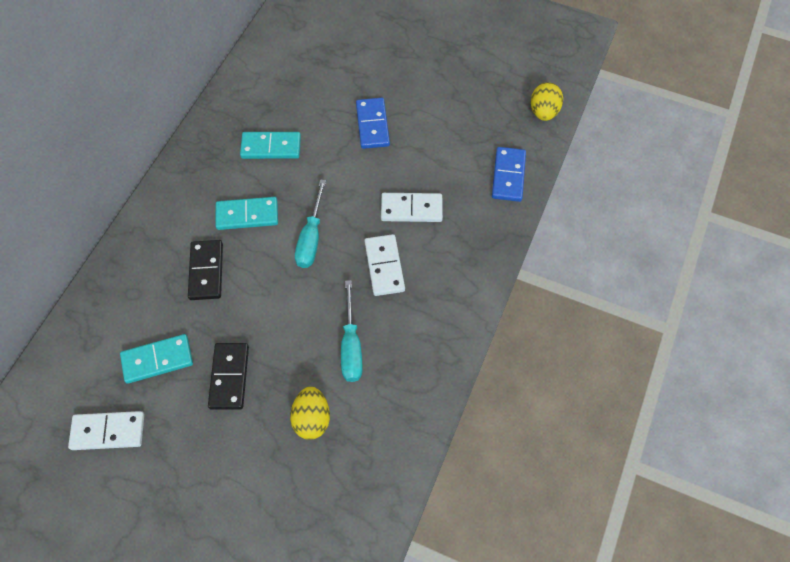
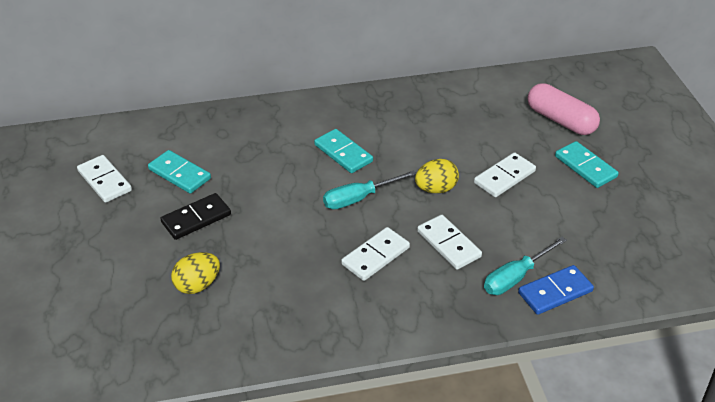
camera: 55 degrees right, 20 degrees down
(206, 271) = (274, 159): black domino -> none
(271, 147) = (417, 133): turquoise domino -> turquoise domino (585, 167)
(343, 46) = (560, 120): none -> pink capsule
(351, 345) = (282, 274): turquoise screwdriver -> turquoise screwdriver (516, 277)
(372, 125) = (504, 177): blue domino -> white domino
(543, 112) = (656, 282): yellow egg -> yellow egg (436, 189)

